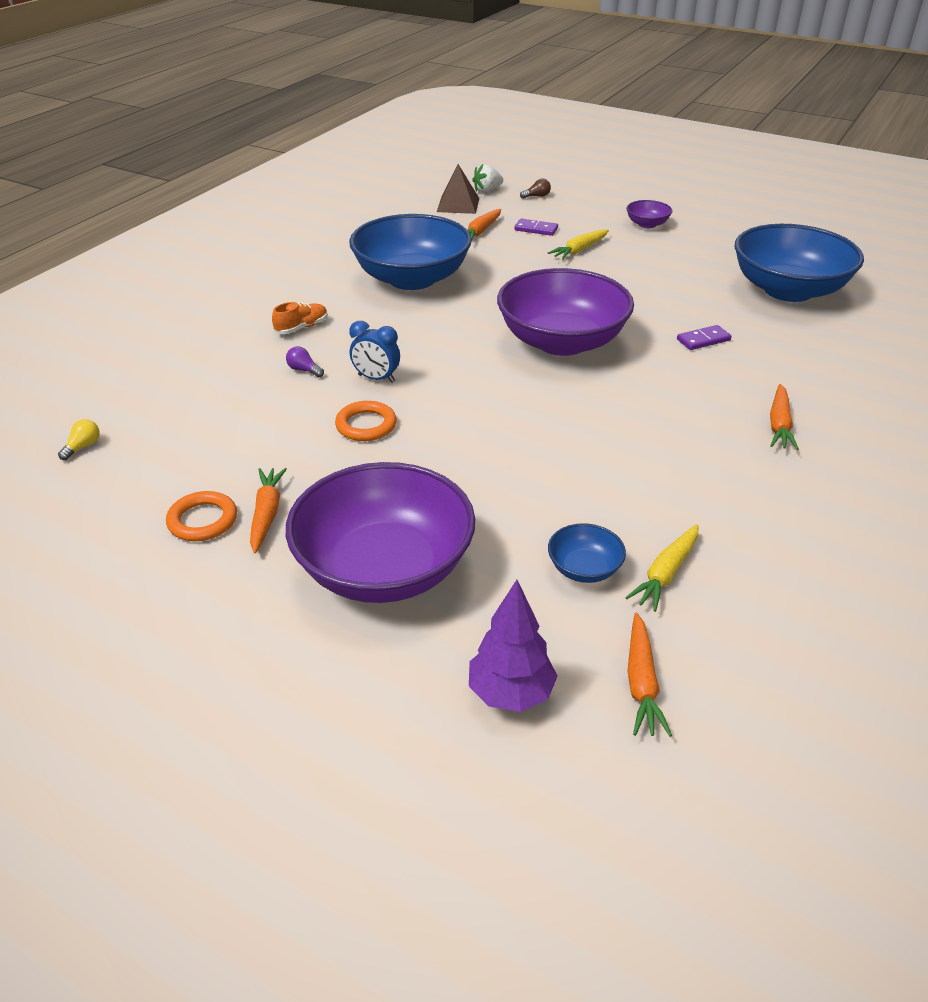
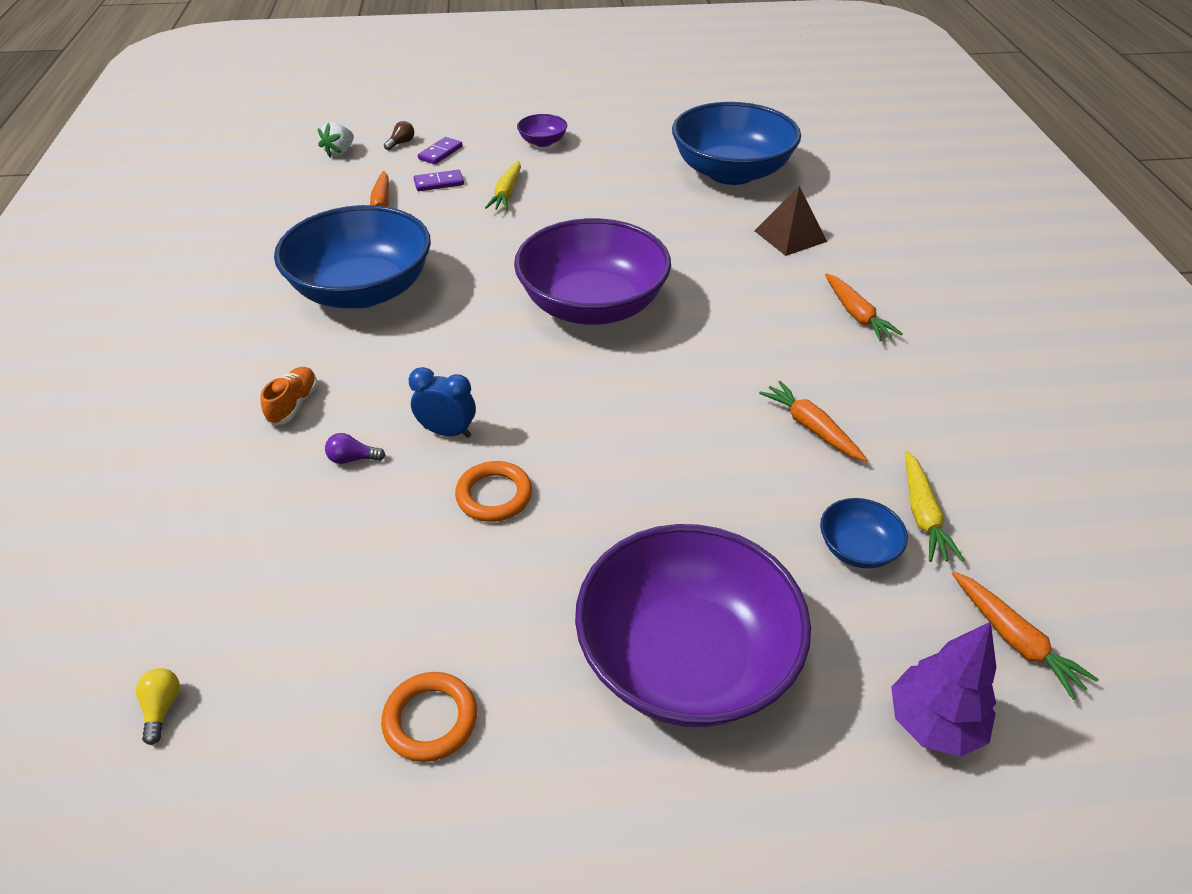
camera: 35 degrees left, 5 degrees up
(267, 514) = (497, 666): orange carrot -> orange carrot (811, 427)
(376, 378) = (447, 432): blue clock -> blue clock turned 150 degrees counterclockwise
(458, 205) = (324, 180): brown pyramid -> brown pyramid (790, 236)
(703, 340) = (714, 252): purple domino -> purple domino (440, 153)

